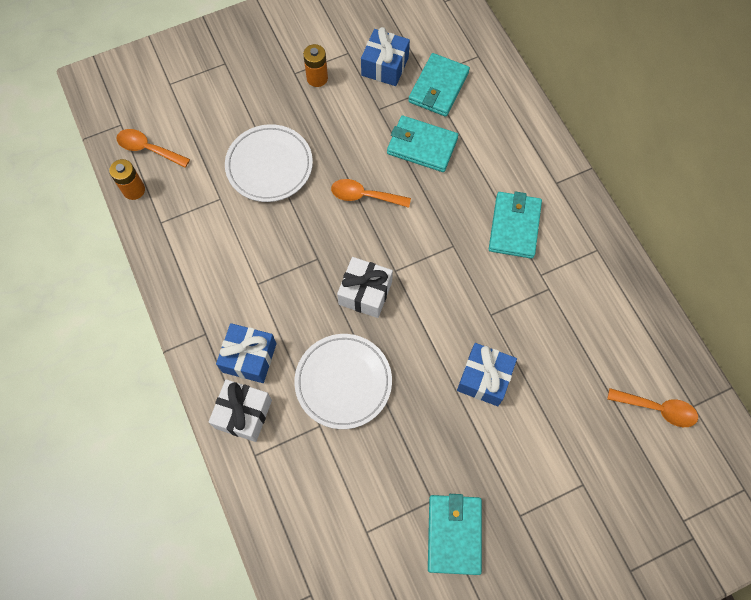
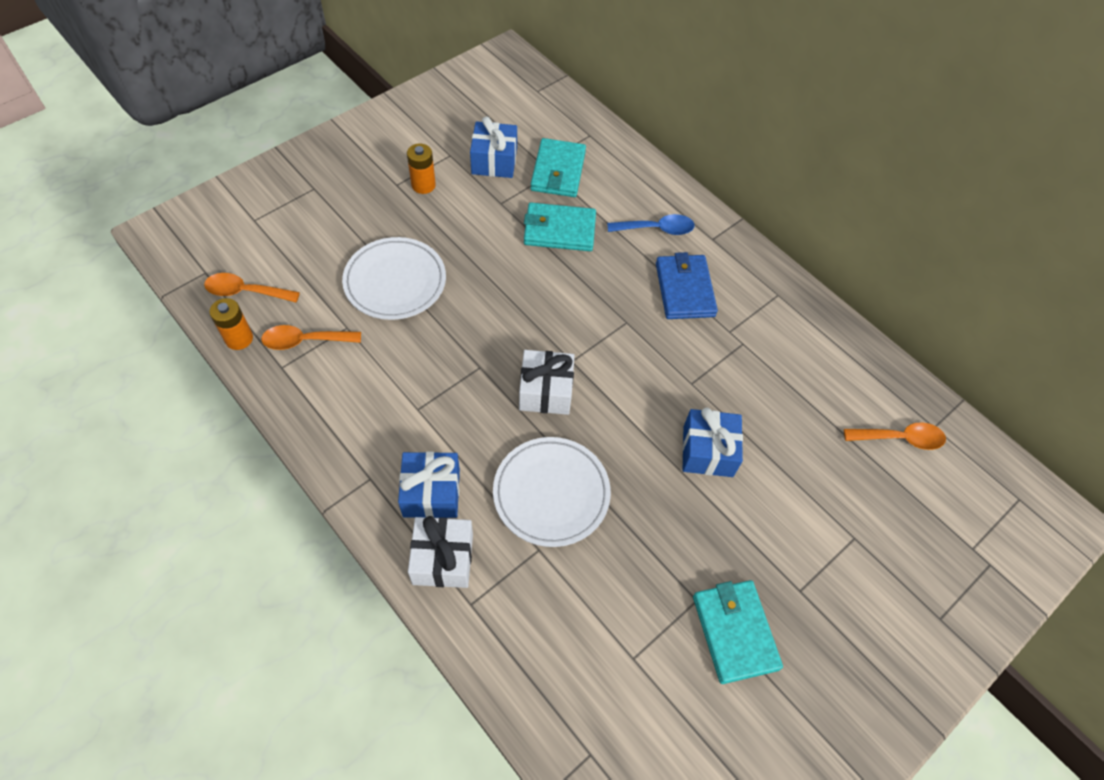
camera: 20 degrees left, 10 degrees down
(364, 196) = (513, 291): orange spoon -> orange spoon (305, 341)
(508, 163) = (656, 229): none -> blue spoon
(514, 226) = (685, 289): turquoise wallet -> blue wallet

